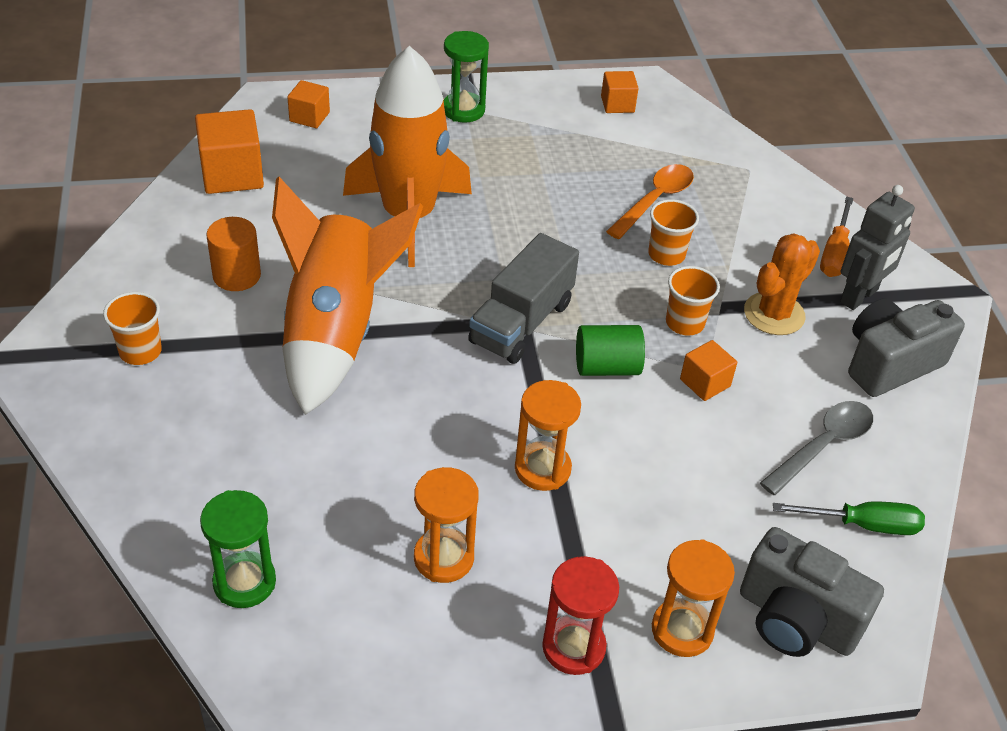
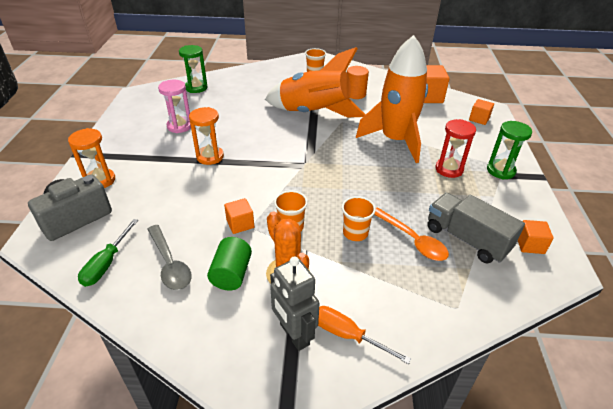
camera: 105 degrees right, 5 degrees down
(443, 558) = (179, 126): orange hourglass -> pink hourglass
(521, 323) = (307, 165): grey truck -> grey truck (466, 239)
(573, 647) = (116, 150): red hourglass -> red hourglass (449, 169)
(607, 367) = (266, 188): green cylinder -> green cylinder (231, 274)
(890, 363) = (220, 328): grey camera -> none

